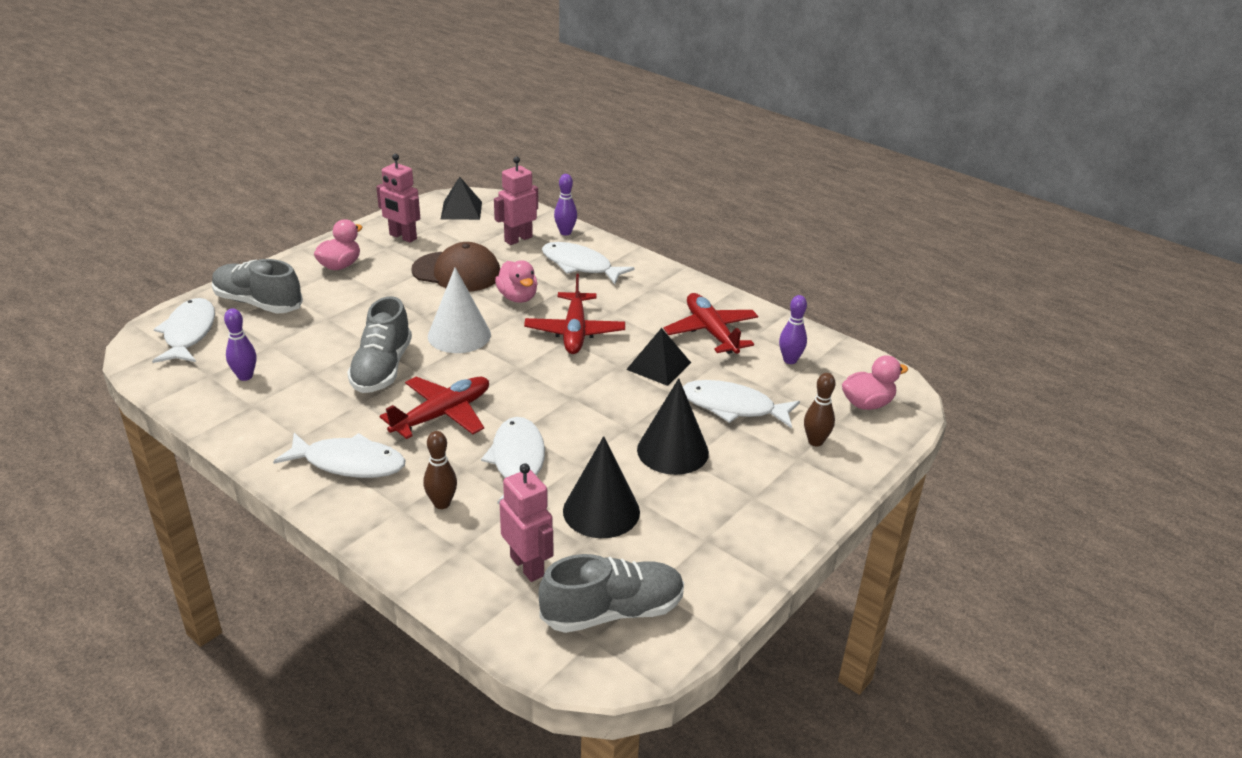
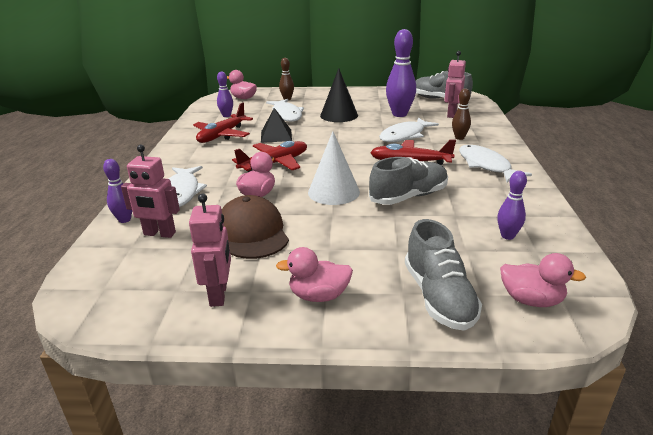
camera: 125 degrees left, 5 degrees down
(189, 333) = (531, 300): white fish -> pink duck
(461, 210) = (118, 293): black pyramid -> none
(601, 511) = (399, 114): black cone -> purple bowling pin

